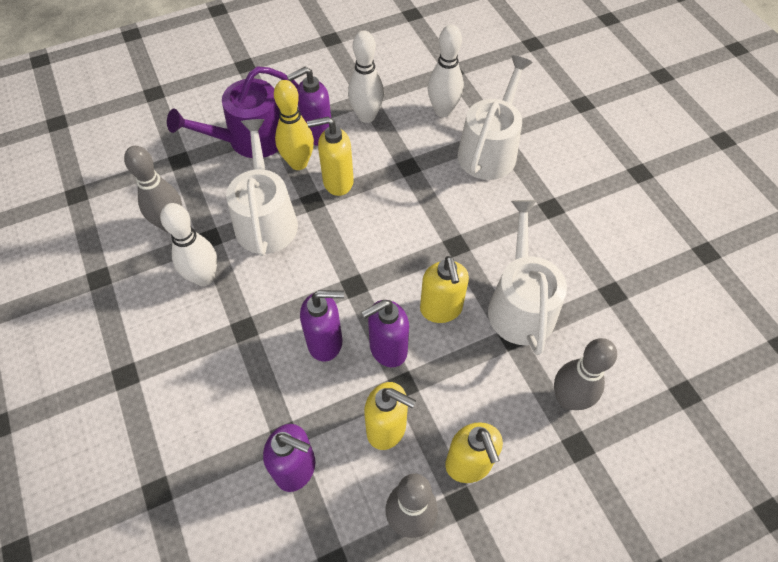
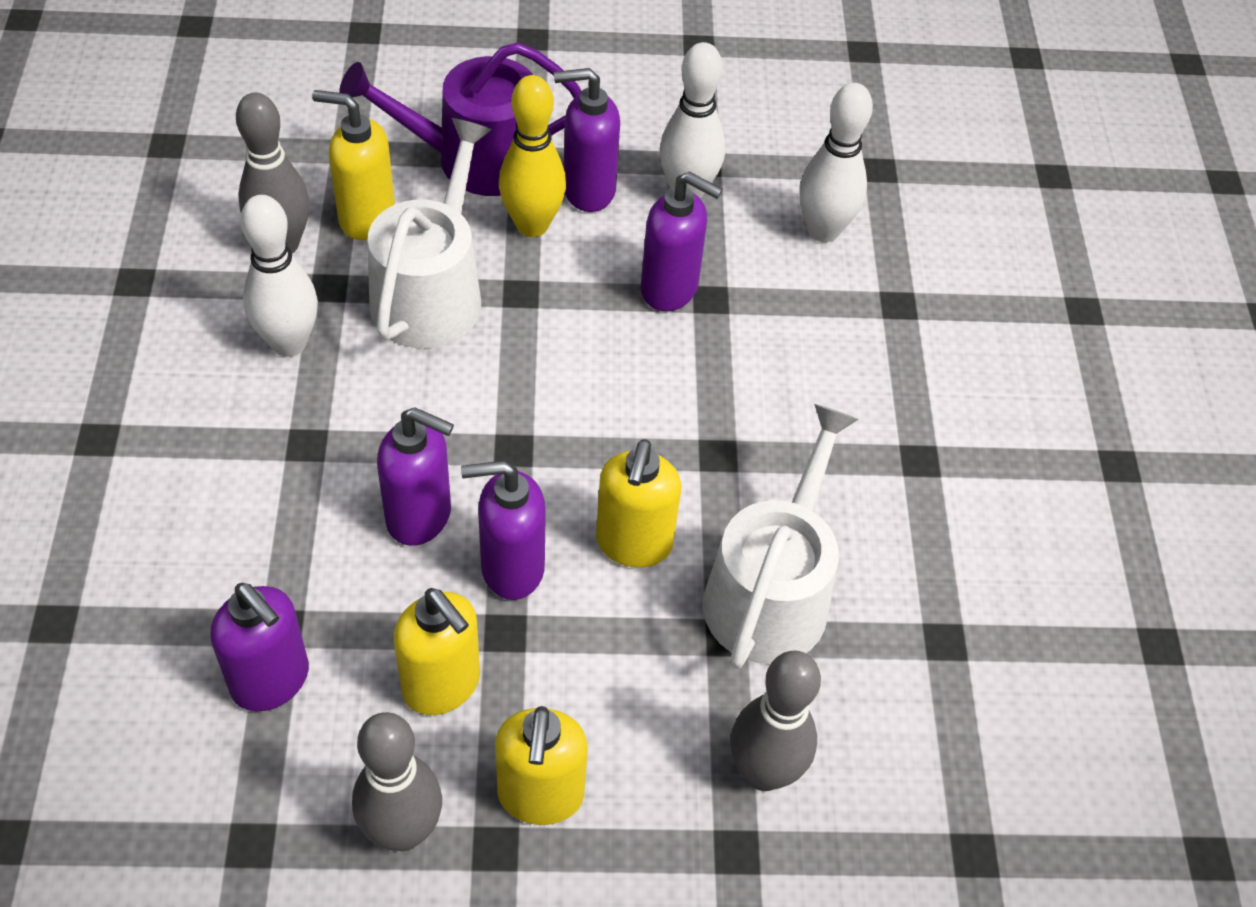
camera: 20 degrees right, 5 degrees down
(337, 182) = (578, 279): yellow soap dispenser -> yellow soap dispenser (366, 218)
(386, 169) = (670, 289): none -> purple soap dispenser
(489, 150) = (867, 324): white watering can -> none

